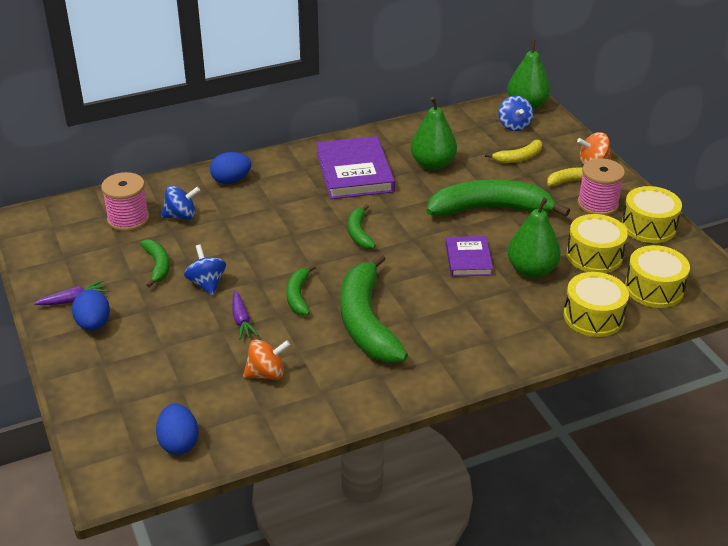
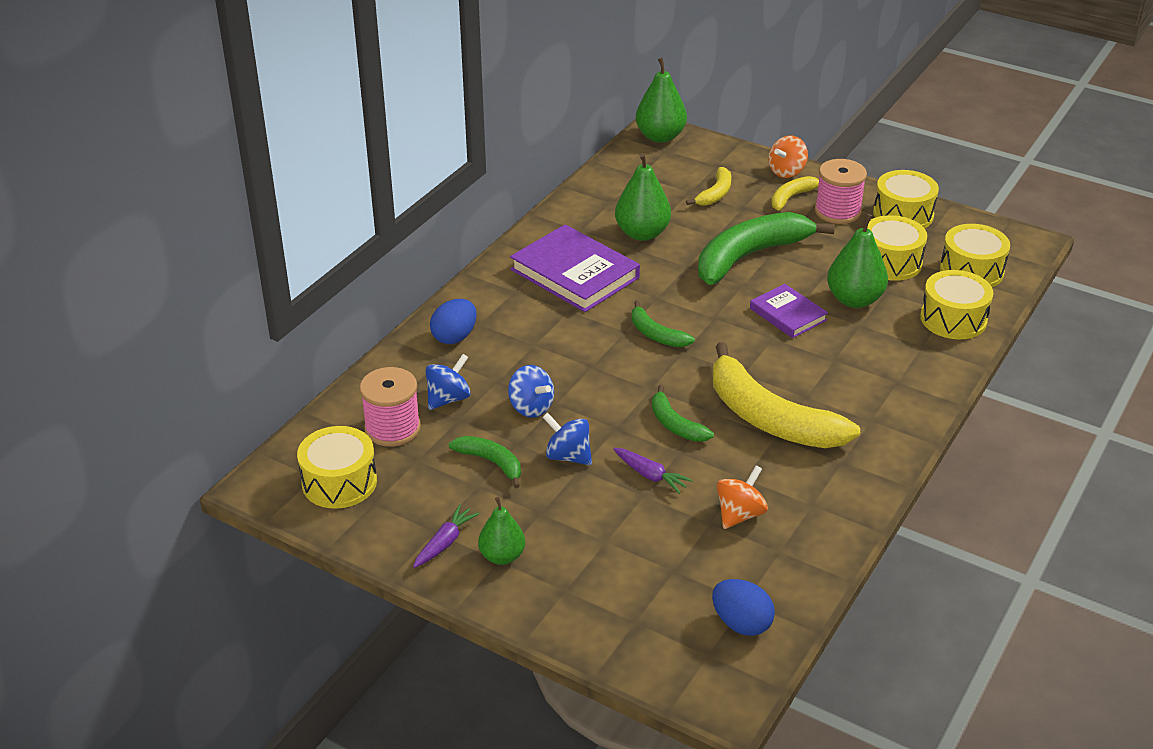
camera: 35 degrees left, 0 degrees up
(62, 236) = (339, 482): none -> yellow drum
(93, 324) = (502, 556): blue egg -> green pear
(366, 322) = (769, 418): green banana -> yellow banana
(514, 126) = (673, 162): blue spinning top -> blue spinning top (531, 407)

